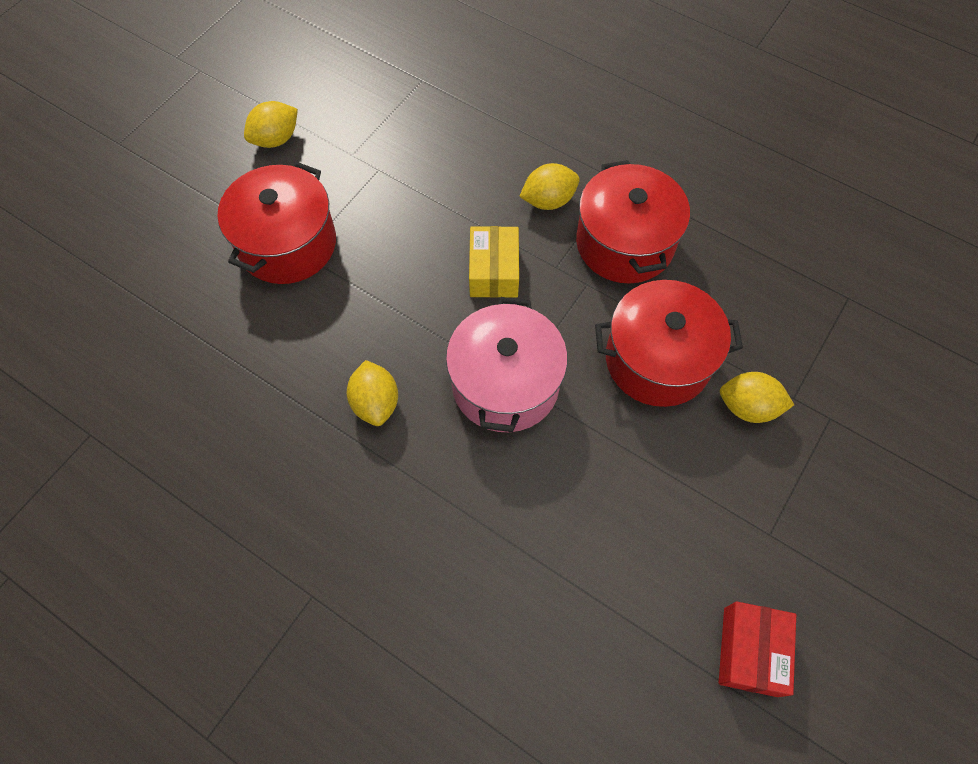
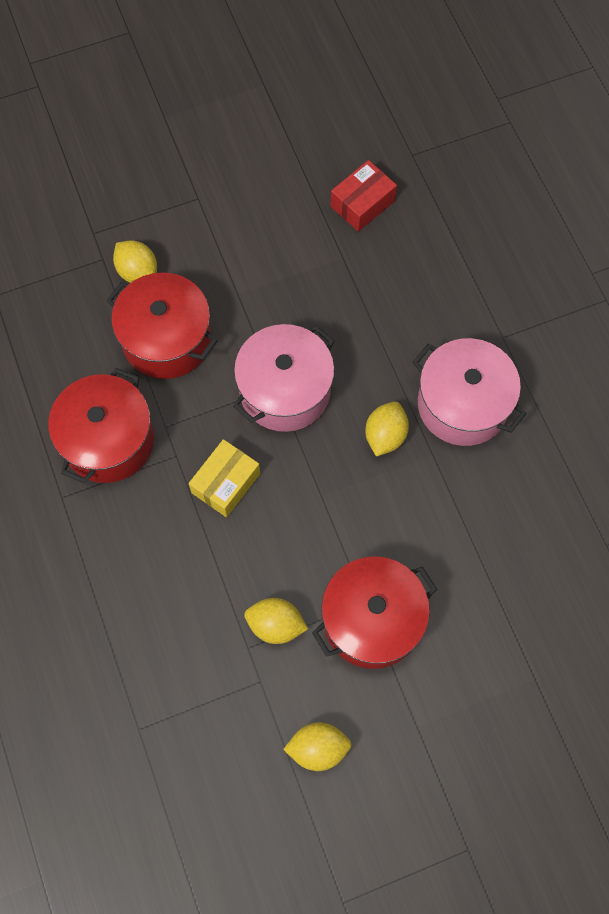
camera: 145 degrees left, 5 degrees up
(314, 485) = (462, 404): none -> pink pot
(548, 200) = (133, 517): yellow lemon -> yellow lemon (275, 625)
(750, 651) = (266, 154): red box -> red box (362, 204)

